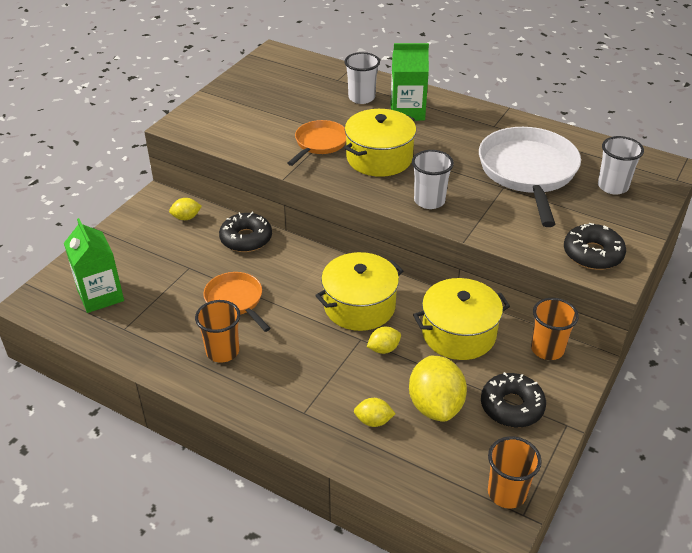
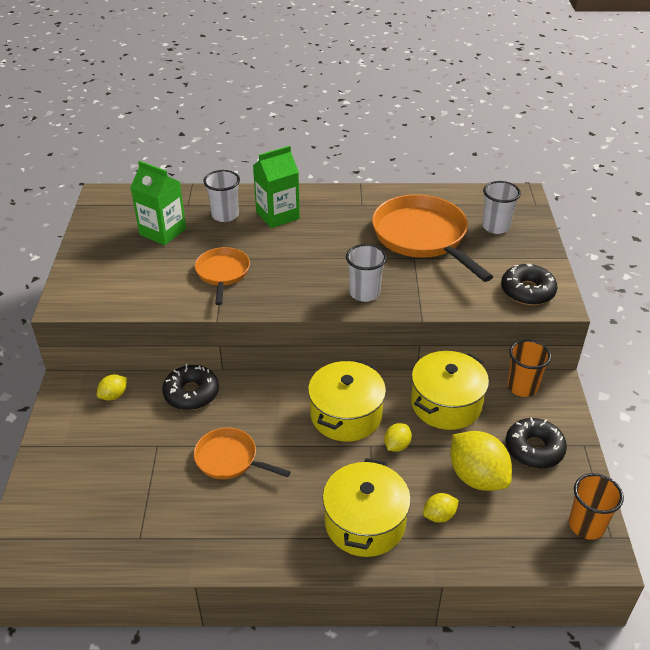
camera: 30 degrees left, 0 degrees up
(100, 295) = (86, 514): green carton -> green carton (163, 231)
(222, 351) = (256, 515): orange cup -> none
(379, 158) = (289, 268): yellow pot -> yellow pot (365, 523)
(528, 172) = (423, 237): white pan -> orange pan

